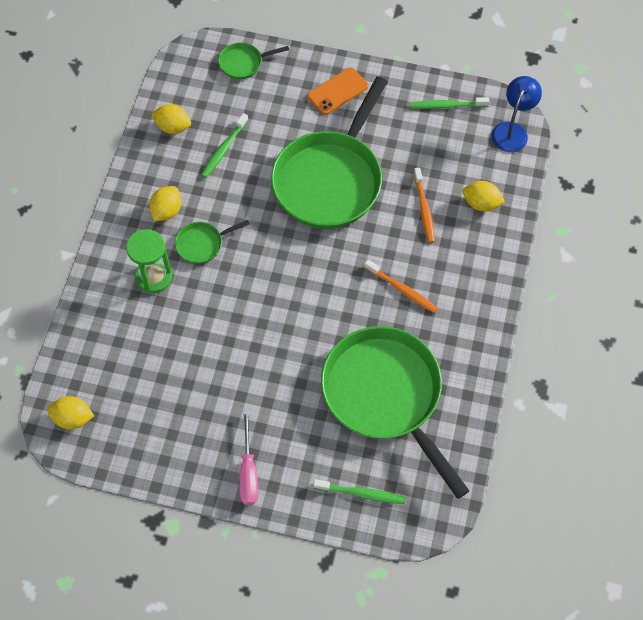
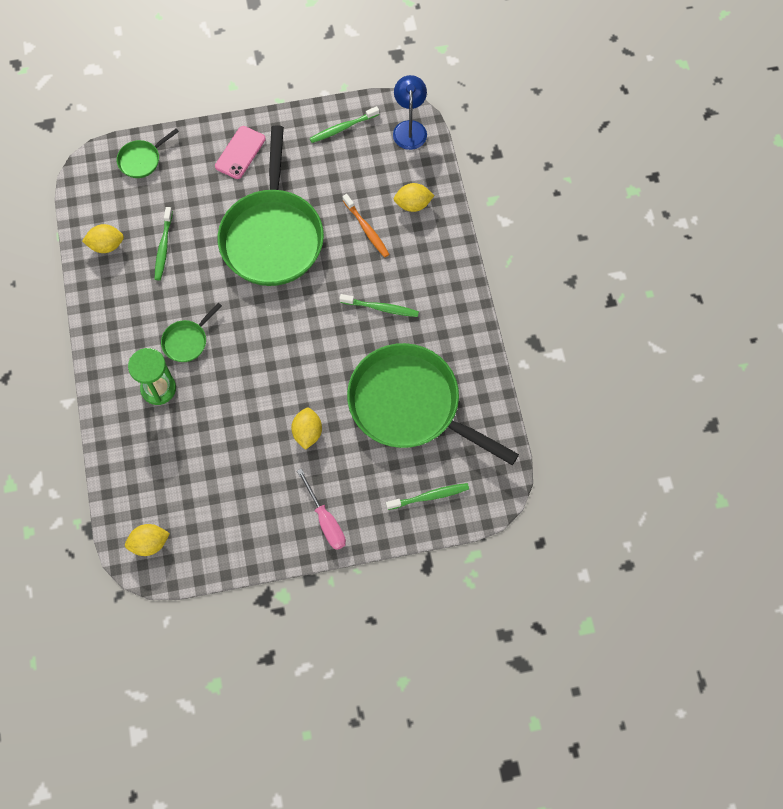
camera: 25 degrees left, 5 degrees up
(167, 211) = (140, 324): yellow lemon -> yellow lemon (307, 433)
(338, 91) = (240, 153): orange phone -> pink phone
(401, 289) = (380, 308): orange toothbrush -> green toothbrush

